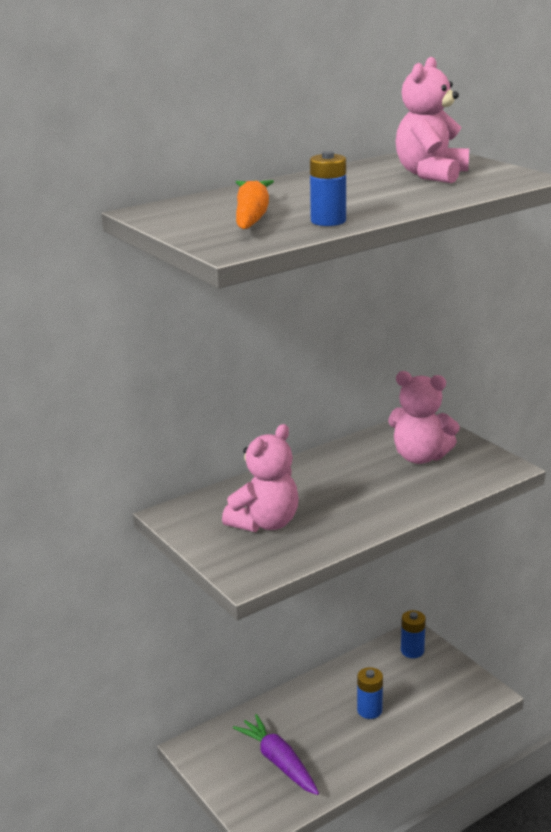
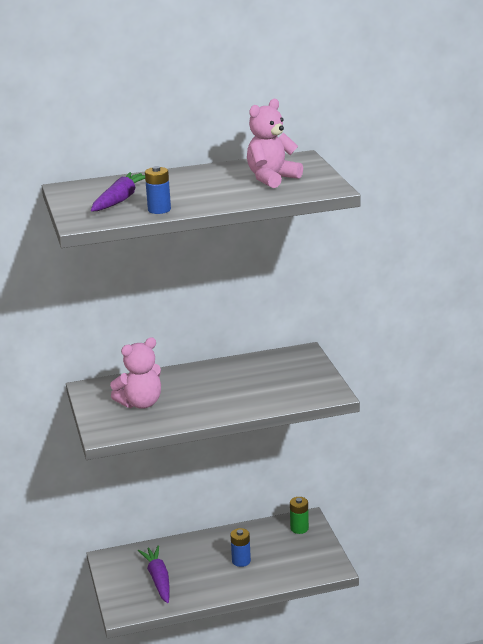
camera: 20 degrees right, 0 degrees up
(251, 216) = (120, 200): orange carrot -> purple carrot
(412, 651) = (299, 528): blue battery -> green battery
(420, 457) = (280, 377): pink teddy bear -> none

